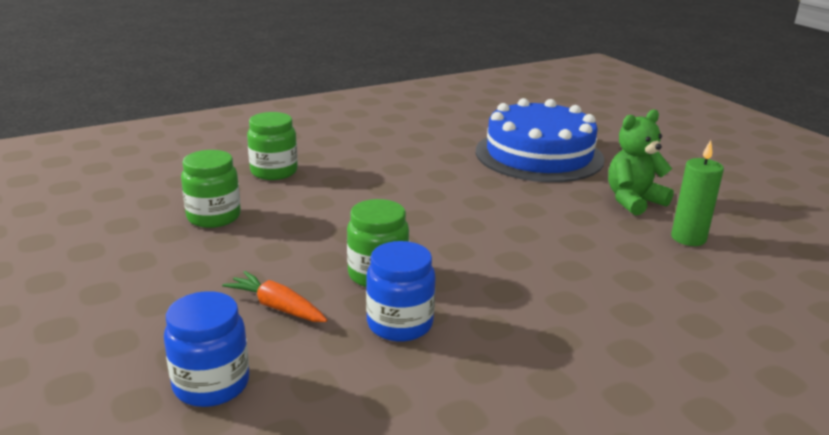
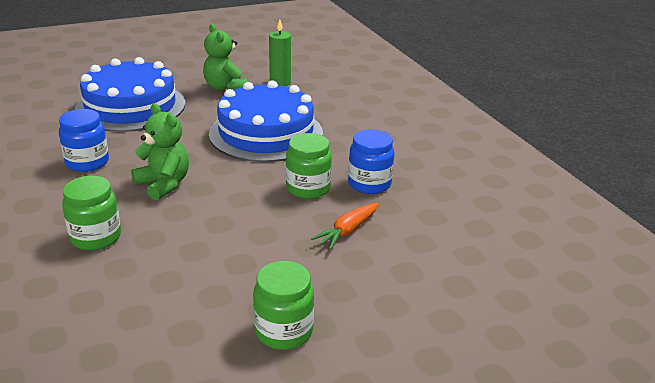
camera: 85 degrees left, 5 degrees up
(211, 384) = (437, 255): blue jar -> blue jar (87, 162)
(214, 217) = (189, 270): green jar -> green jar (284, 331)
(371, 190) = (164, 184): none -> green teddy bear
(516, 237) = (266, 133): none -> blue cake

